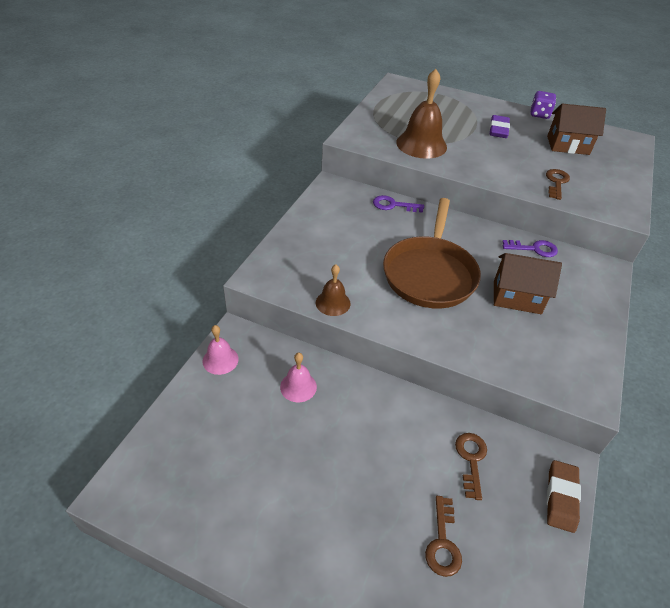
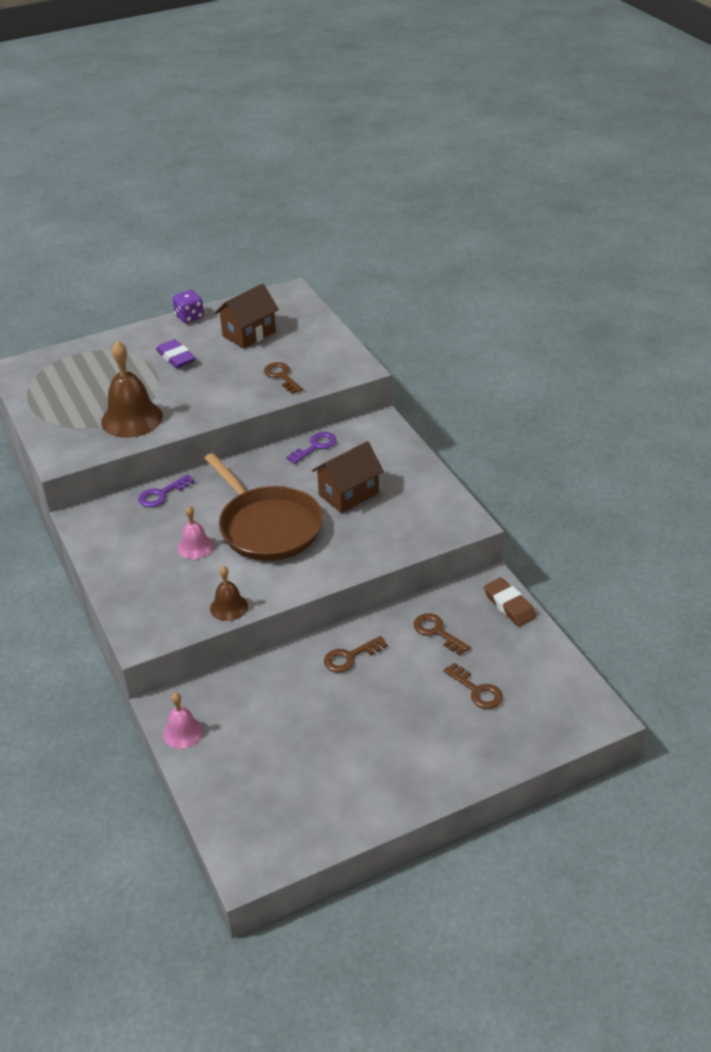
camera: 45 degrees left, 5 degrees down
(298, 386) = (268, 694): pink bell -> pink bell (195, 546)
(383, 414) = (350, 657): none -> brown key

